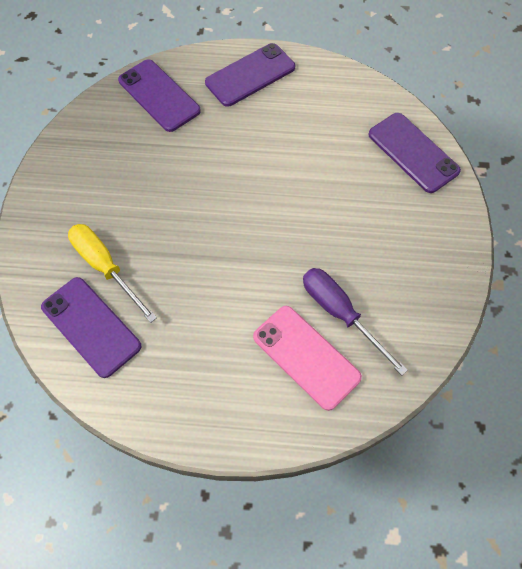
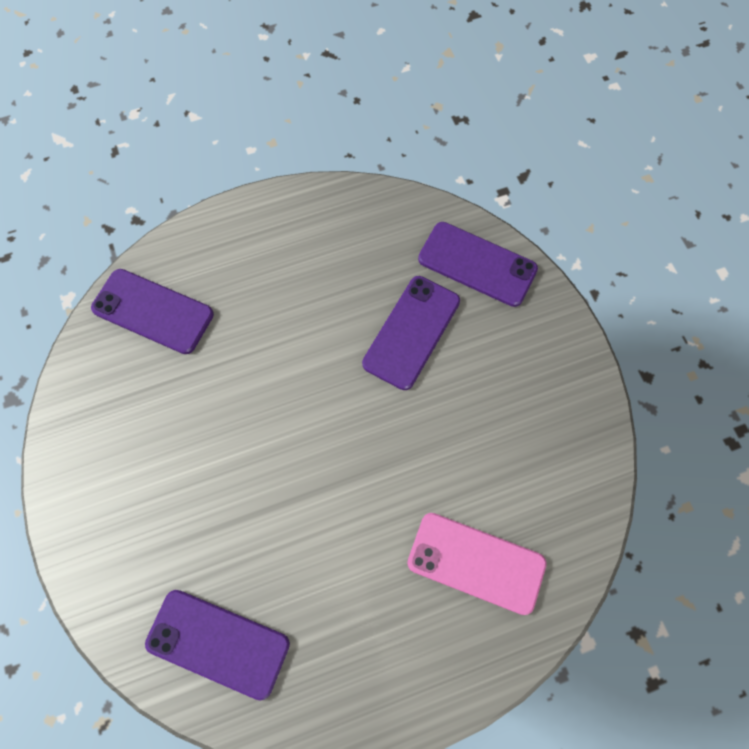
camera: 25 degrees left, 5 degrees up
(105, 267) = (198, 561): yellow screwdriver -> none
(250, 75) = (249, 240): purple phone -> purple phone (411, 332)
(340, 313) = (488, 494): purple screwdriver -> none

